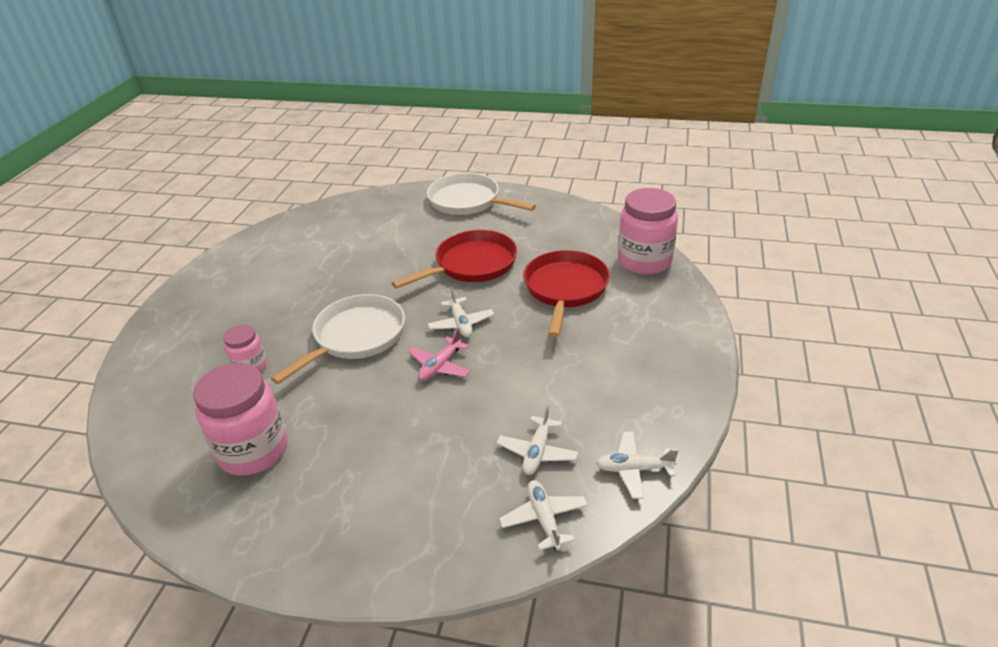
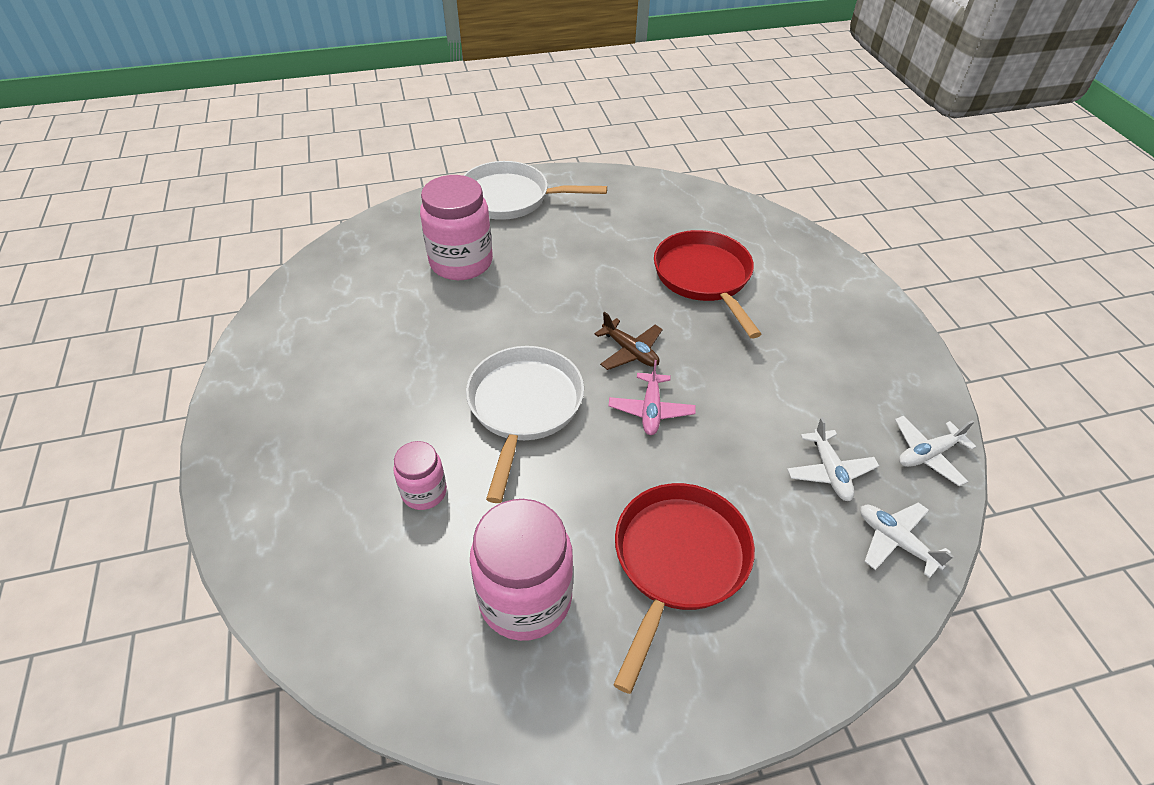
camera: 30 degrees left, 10 degrees up
(461, 323) = (630, 351): white plane -> brown plane
(471, 265) = (581, 276): red pan -> red pan (677, 562)
(644, 261) = (754, 224): pink jar -> pink jar (461, 262)

